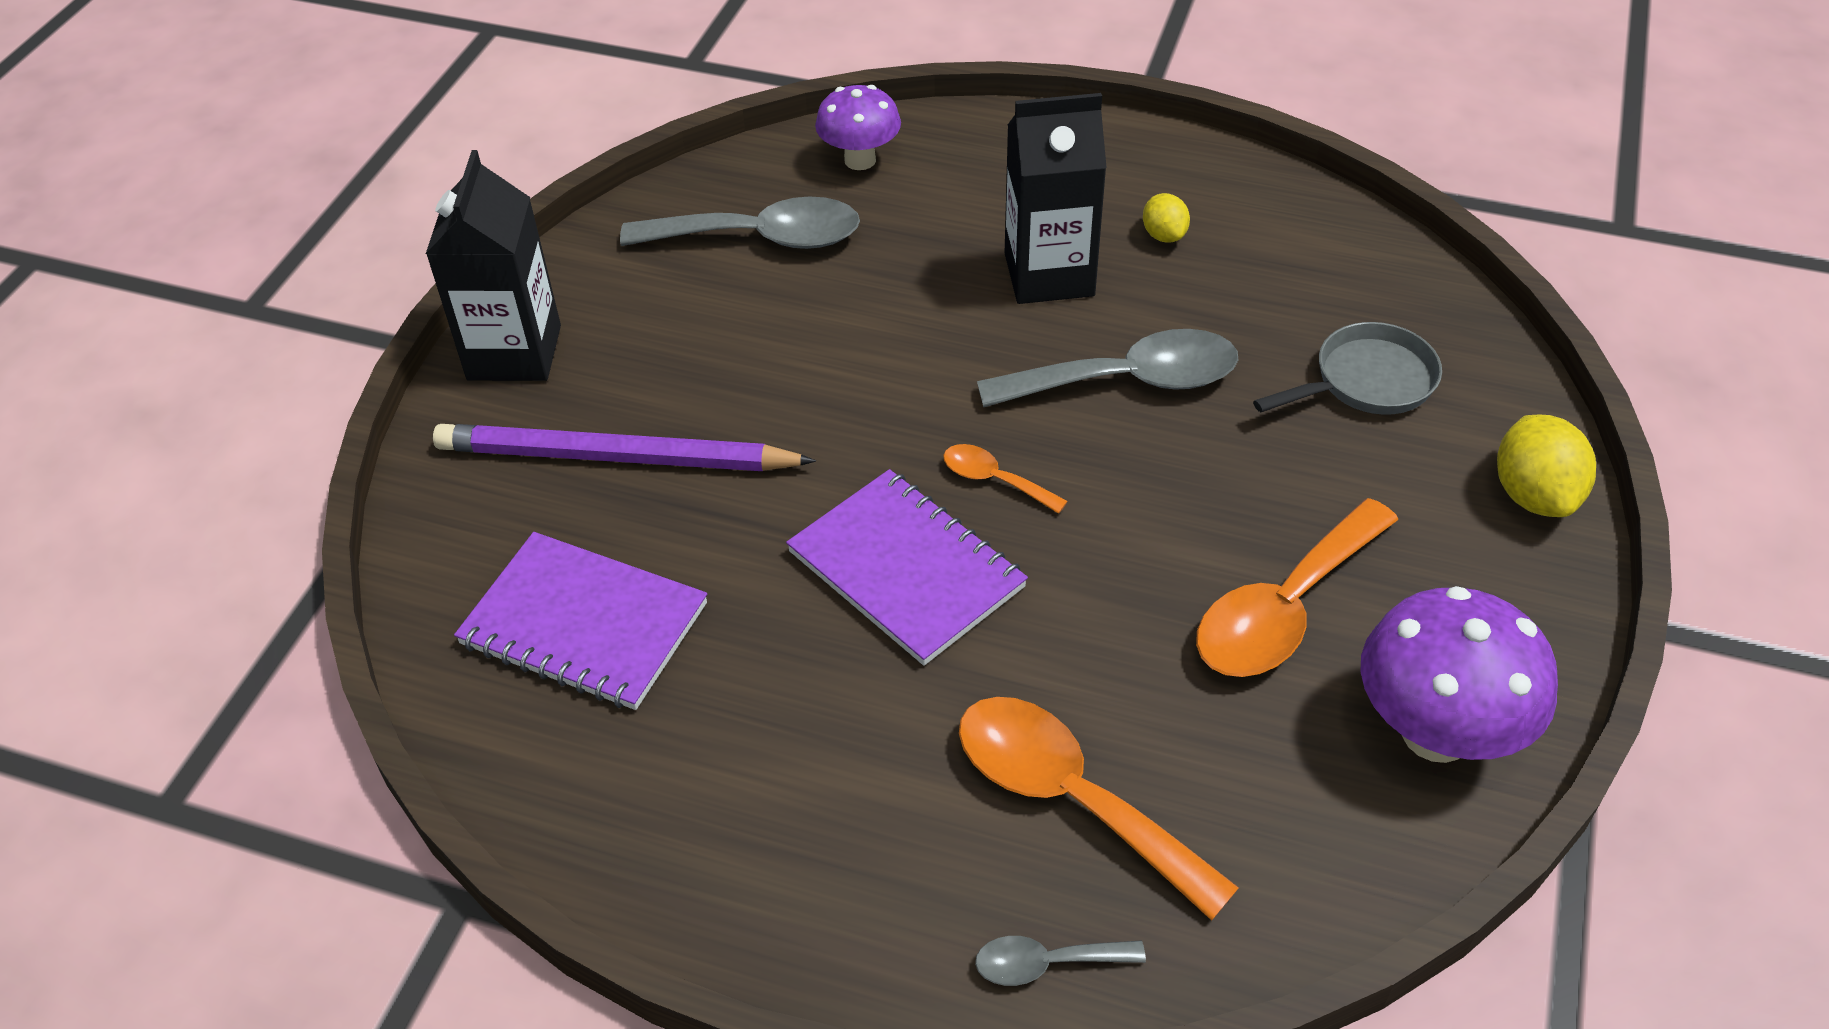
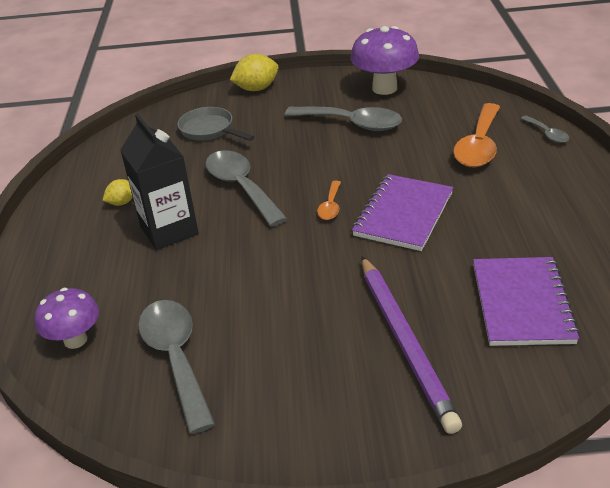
camera: 110 degrees left, 10 degrees down
(514, 353) = (348, 438): black carton -> none
(1284, 609) = (352, 124): orange spoon -> grey spoon

